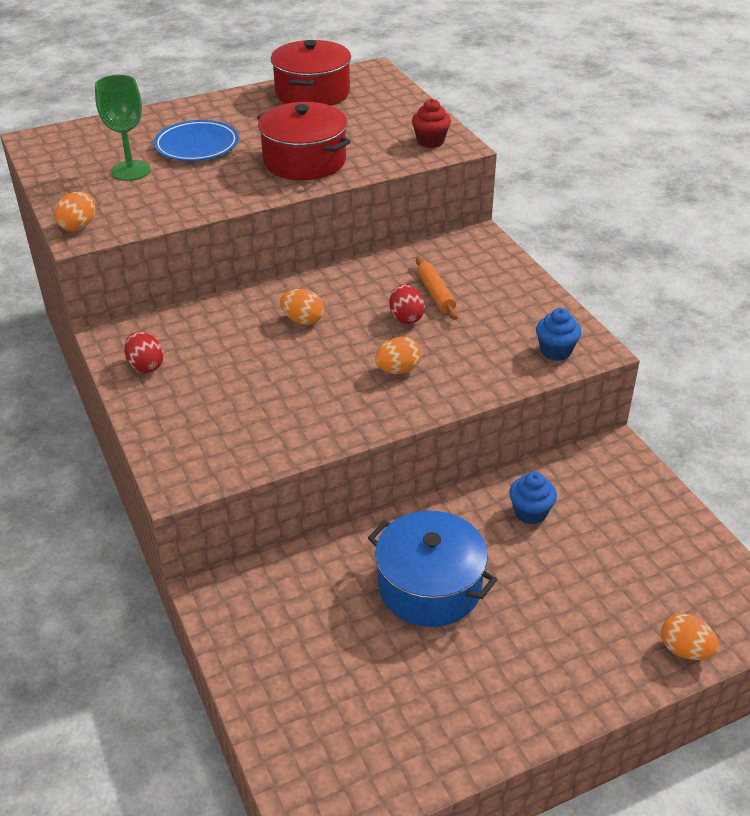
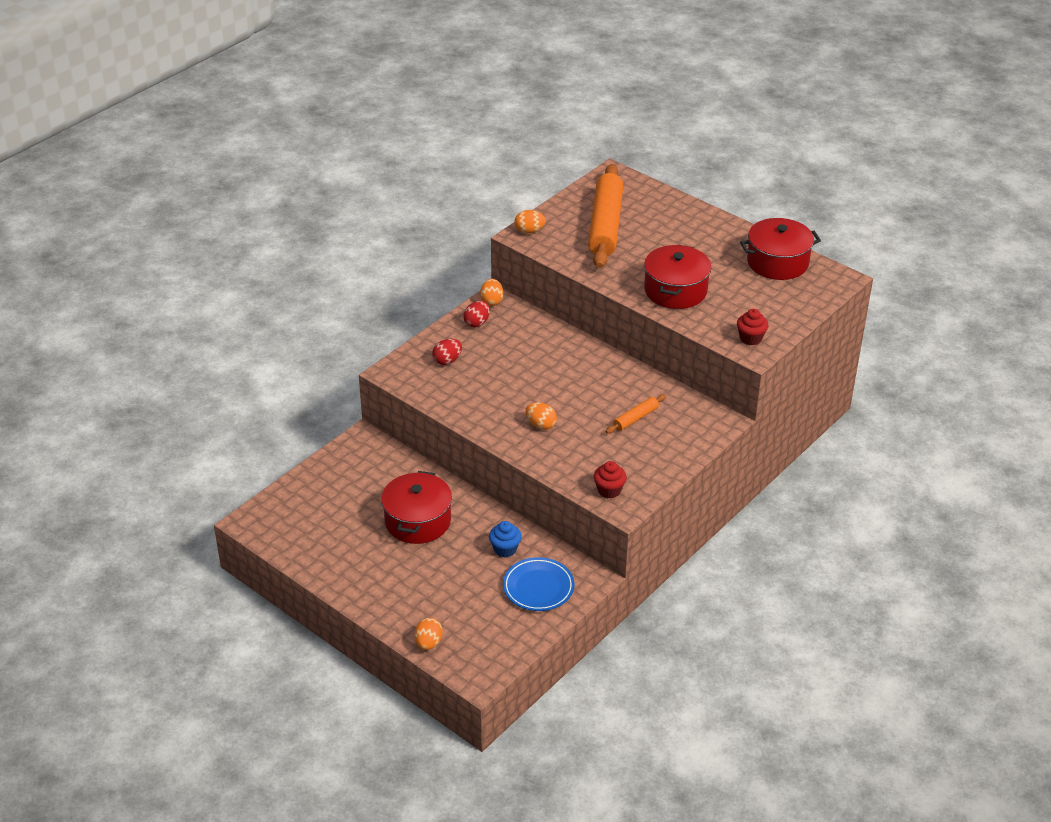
camera: 65 degrees right, 0 degrees up
(131, 171) = (605, 225): green goblet -> orange rolling pin
(197, 146) = (658, 239): blue plate -> blue plate (538, 587)
(303, 320) = (564, 369): orange egg -> orange egg (491, 301)
(406, 318) = (598, 412): red egg -> red egg (447, 360)
(430, 586) = (418, 521): blue pot -> red pot
(555, 351) = (609, 490): blue cupcake -> red cupcake

